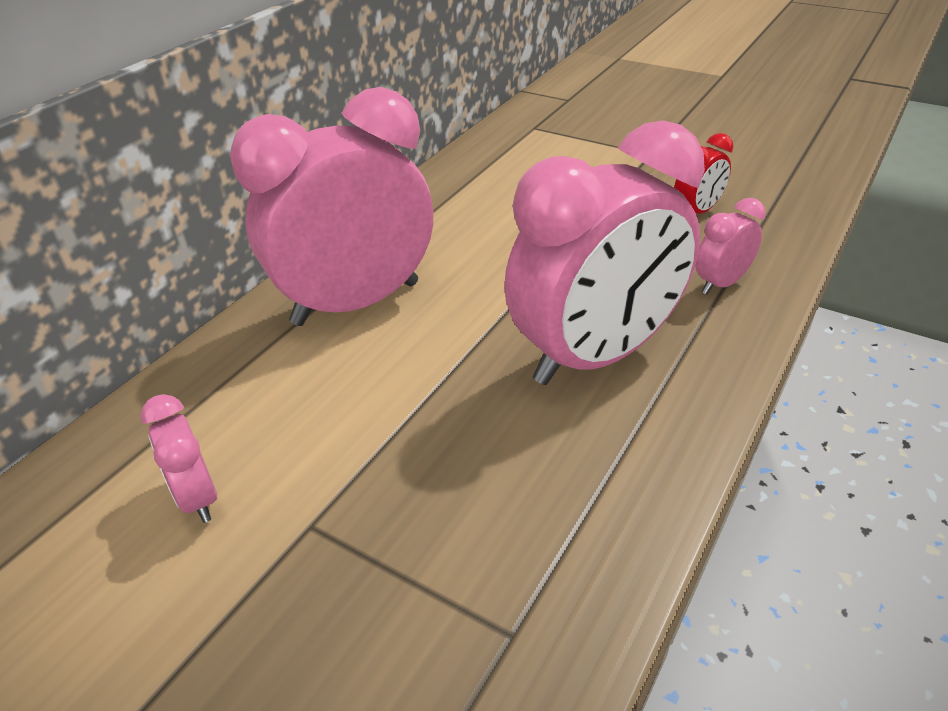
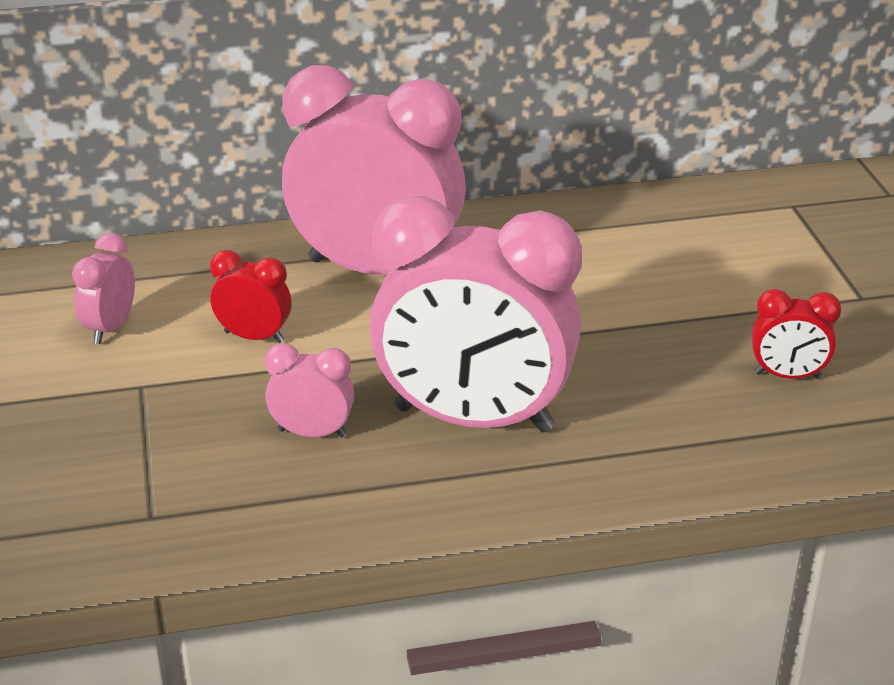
camera: 45 degrees right, 5 degrees down
(343, 412) = (254, 337): none -> red clock
(721, 283) = (679, 441): pink clock -> pink clock (312, 433)

